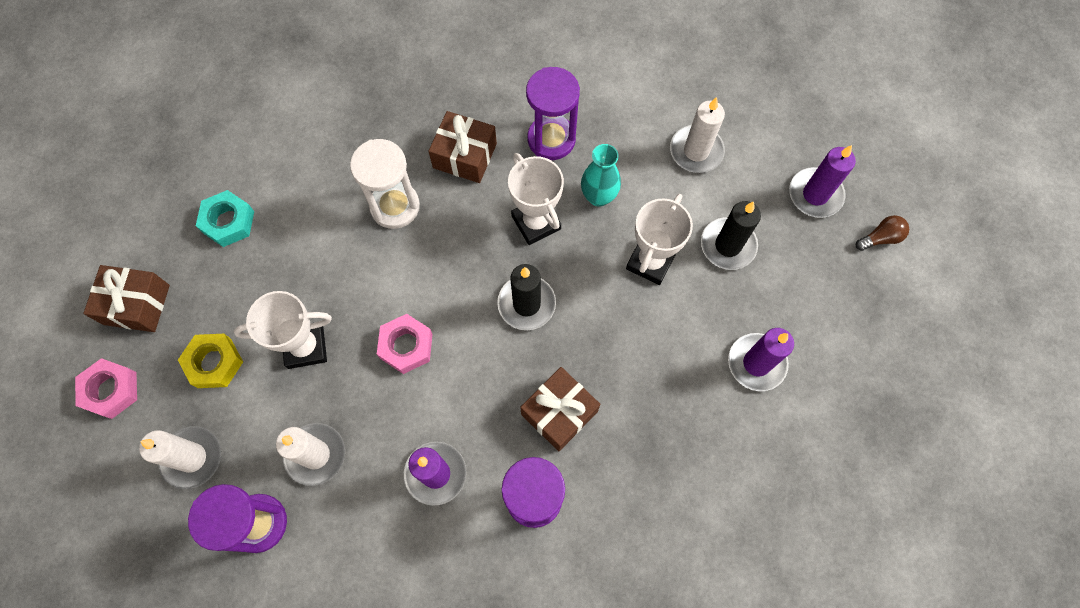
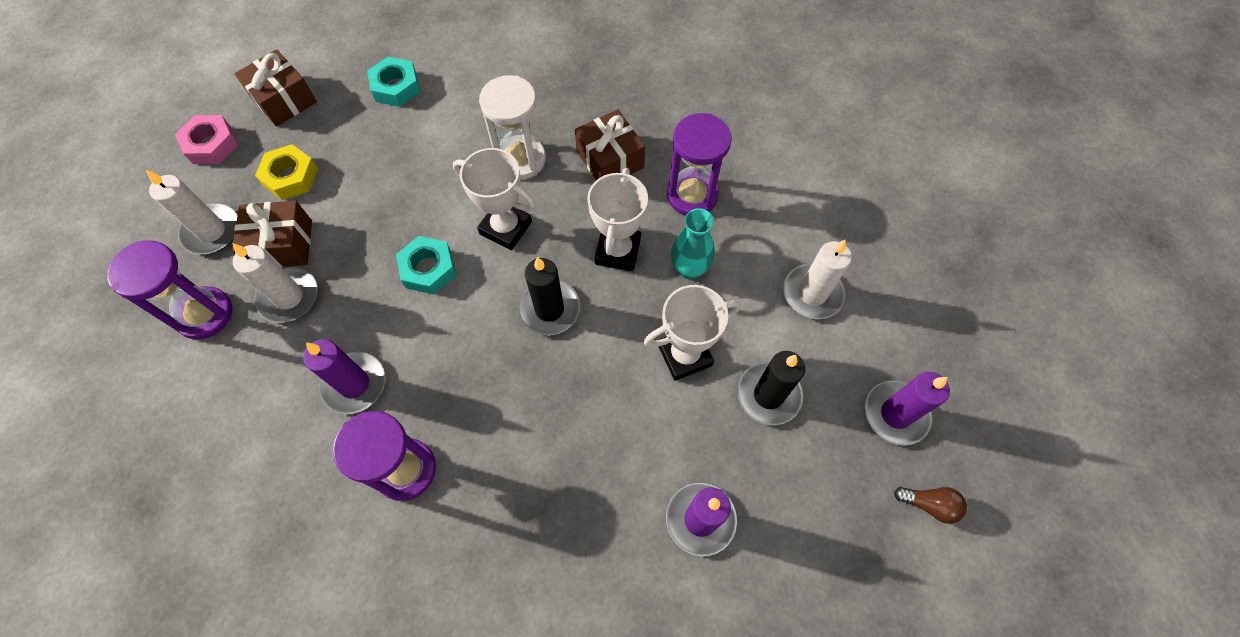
camera: 40 degrees right, 5 degrees down
(305, 347) = (359, 213): white trophy -> white trophy (506, 228)
(406, 346) = (428, 269): pink nut -> turquoise nut
(559, 413) = (492, 417): brown gift -> brown gift (282, 244)

